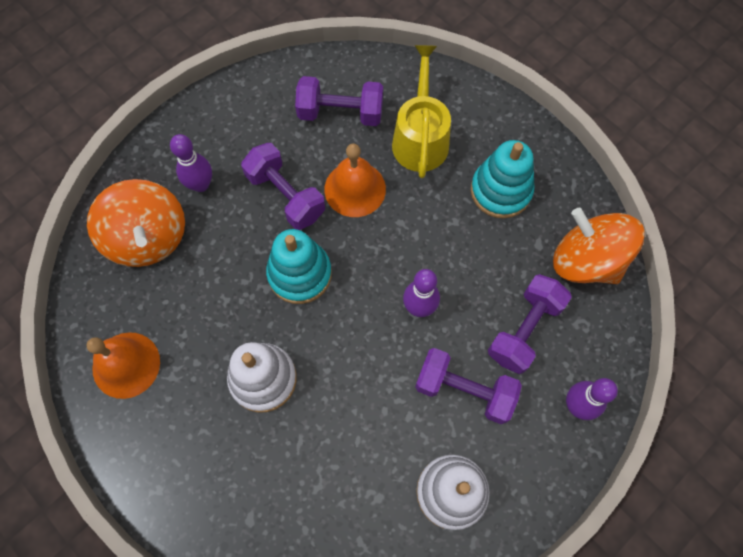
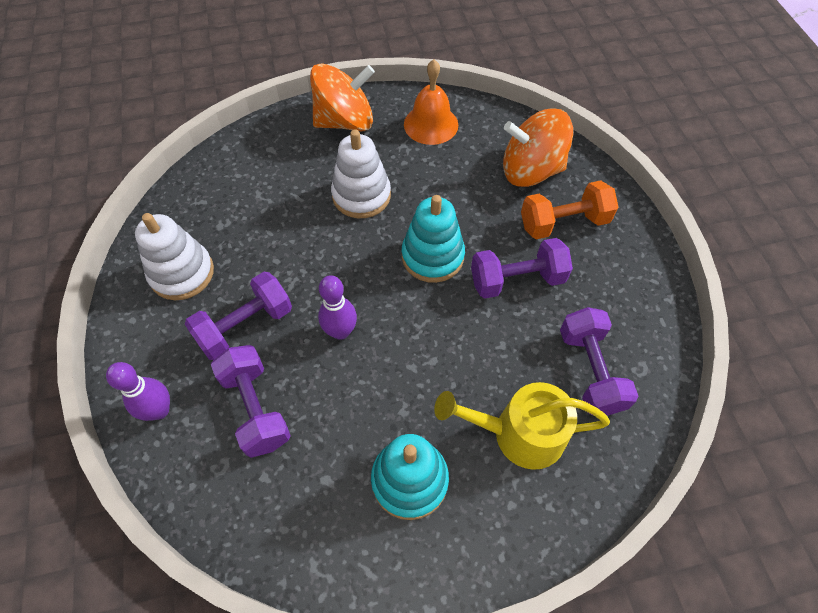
camera: 120 degrees right, 10 degrees down
(201, 184) = (563, 223): purple bowling pin -> orange dumbbell
(340, 113) = (590, 371): purple dumbbell -> purple dumbbell turned 45 degrees counterclockwise
(355, 189) = (492, 339): orange bell -> none
(420, 138) = (519, 433): yellow watering can -> yellow watering can turned 150 degrees clockwise
(586, 260) = (276, 520): orange spinning top -> orange spinning top (345, 121)

